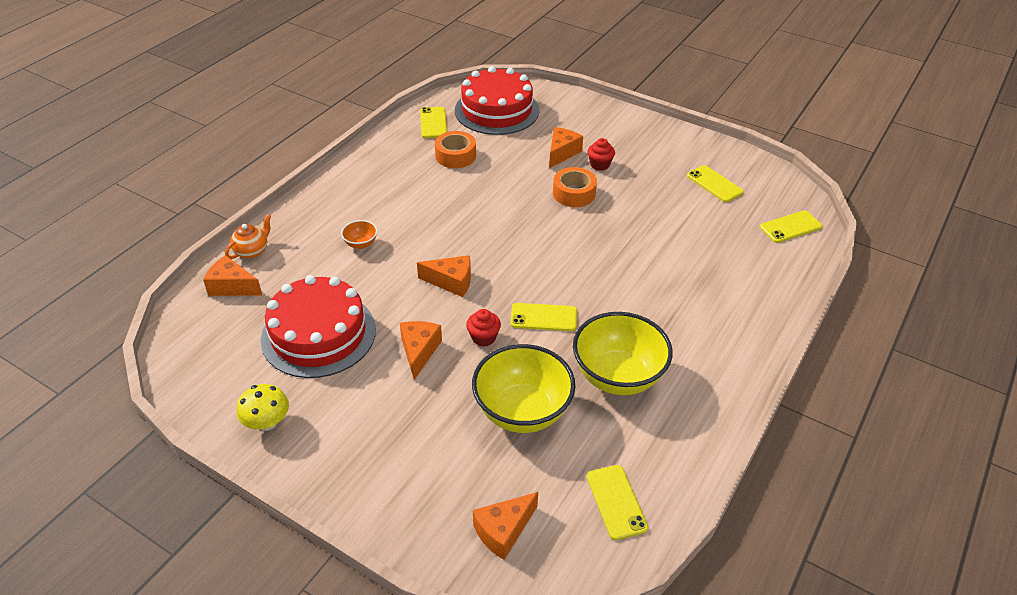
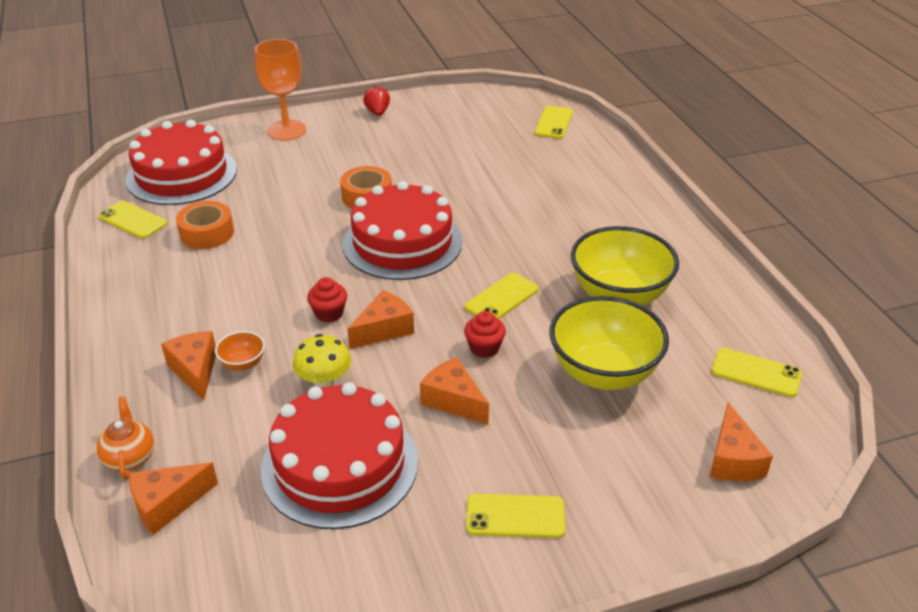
camera: 50 degrees left, 5 degrees down
(267, 422) = (426, 574): yellow mushroom -> yellow mushroom (324, 381)
(545, 238) = (402, 243): none -> red cake
(562, 153) = (303, 173): orange cheese -> orange cheese (195, 370)
(597, 117) = (286, 130): none -> orange goblet
(599, 165) = (350, 163): red cupcake -> red cupcake (329, 313)
(674, 140) = (377, 112): none -> red strawberry
(714, 184) = (458, 125): yellow phone -> yellow phone (515, 516)

